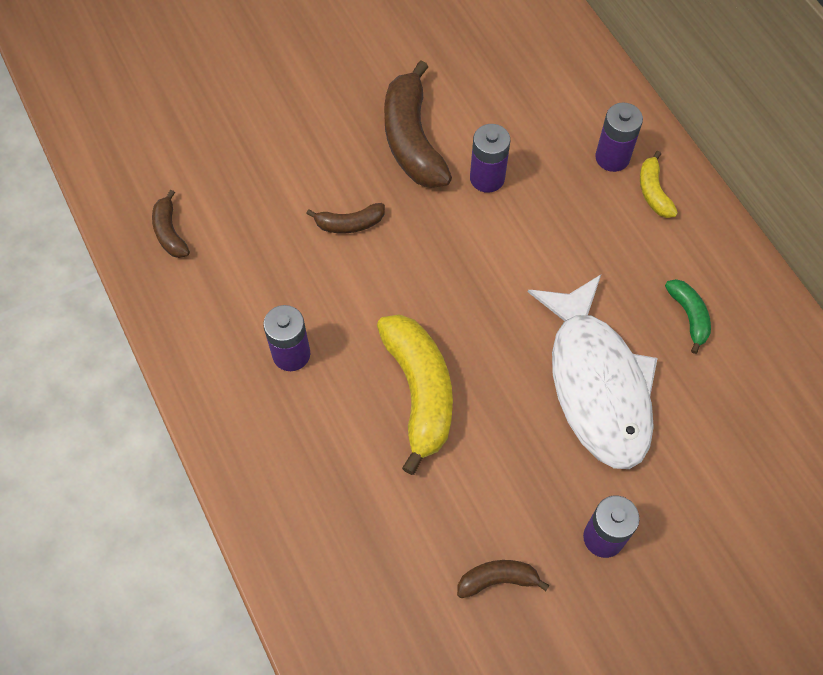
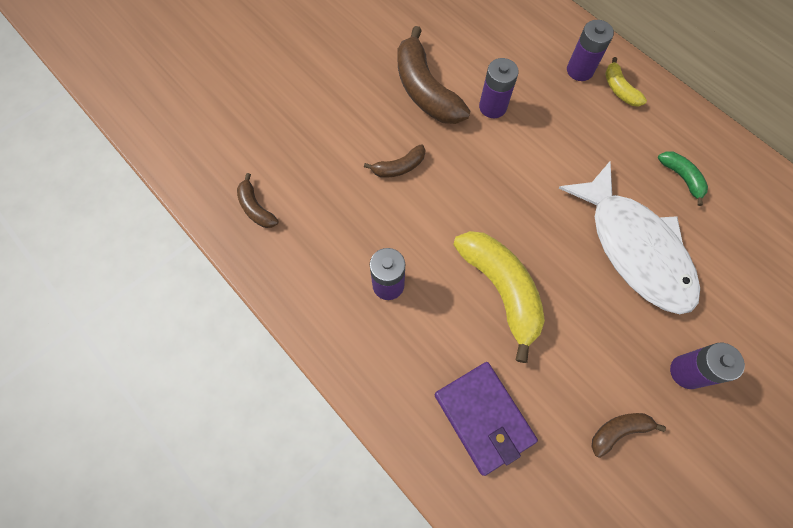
camera: 15 degrees left, 5 degrees up
(349, 525) = (483, 418): none -> purple wallet

